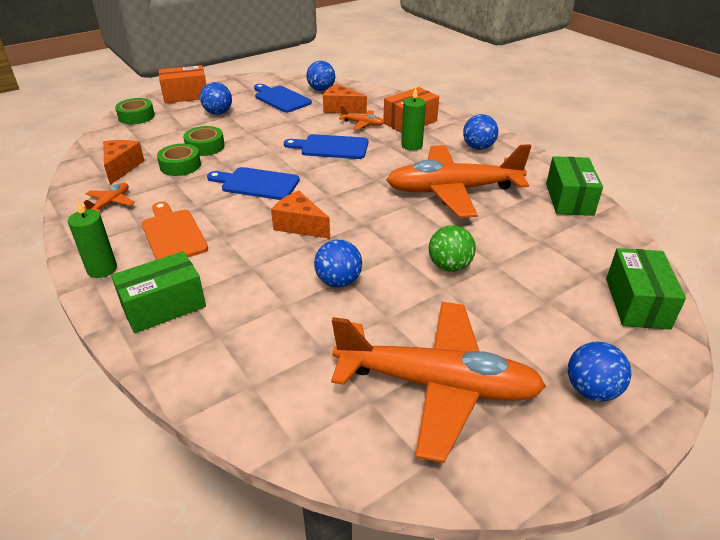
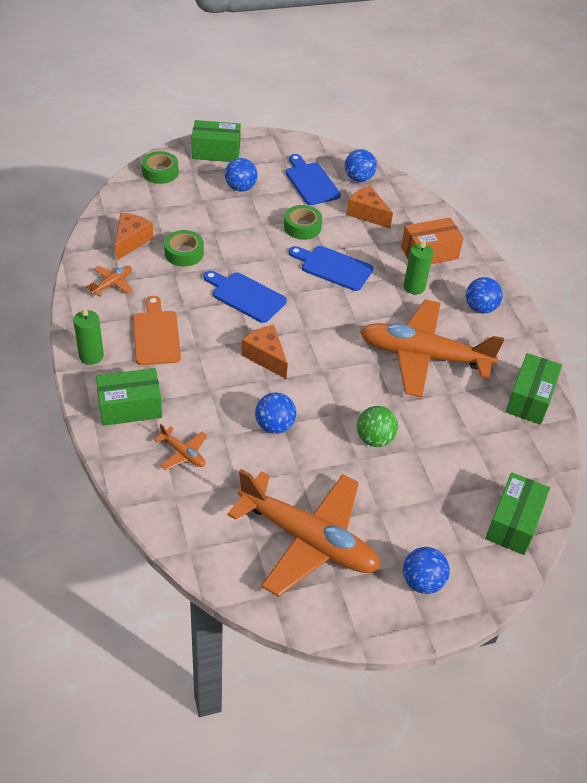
camera: 15 degrees right, 10 degrees up
(185, 95) = (216, 152): orange box -> green box
(205, 146) = (213, 233): green tape -> green tape (302, 227)
(362, 124) = (379, 242): orange plane -> orange plane (183, 453)

